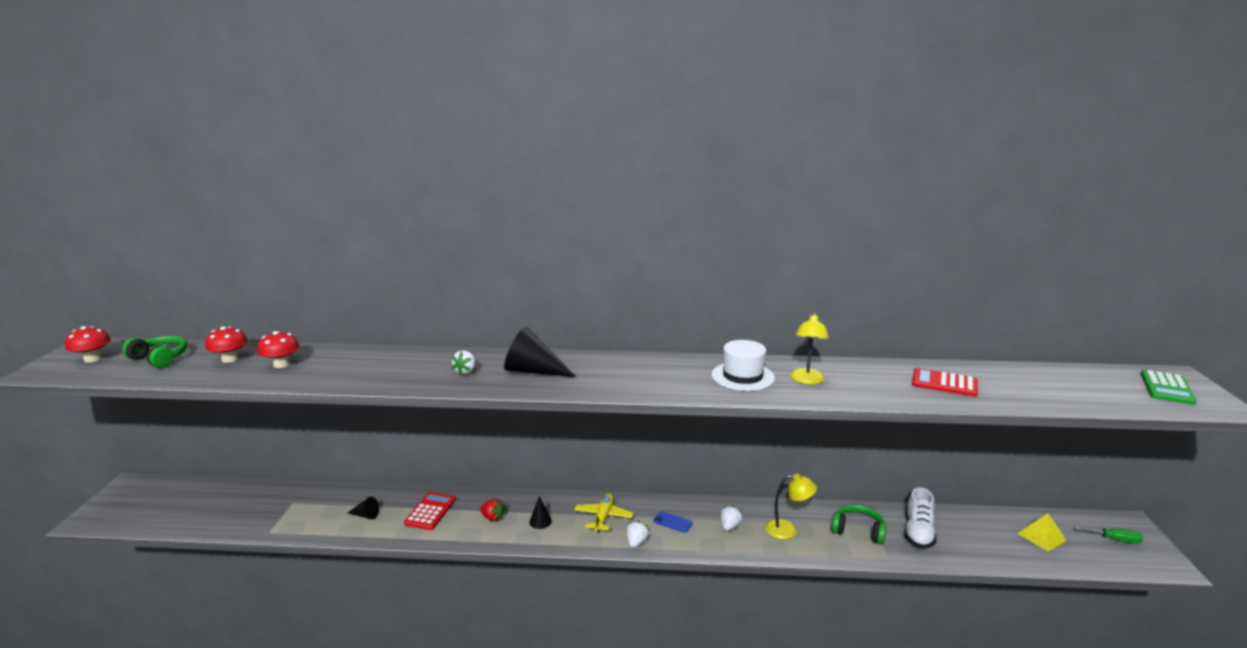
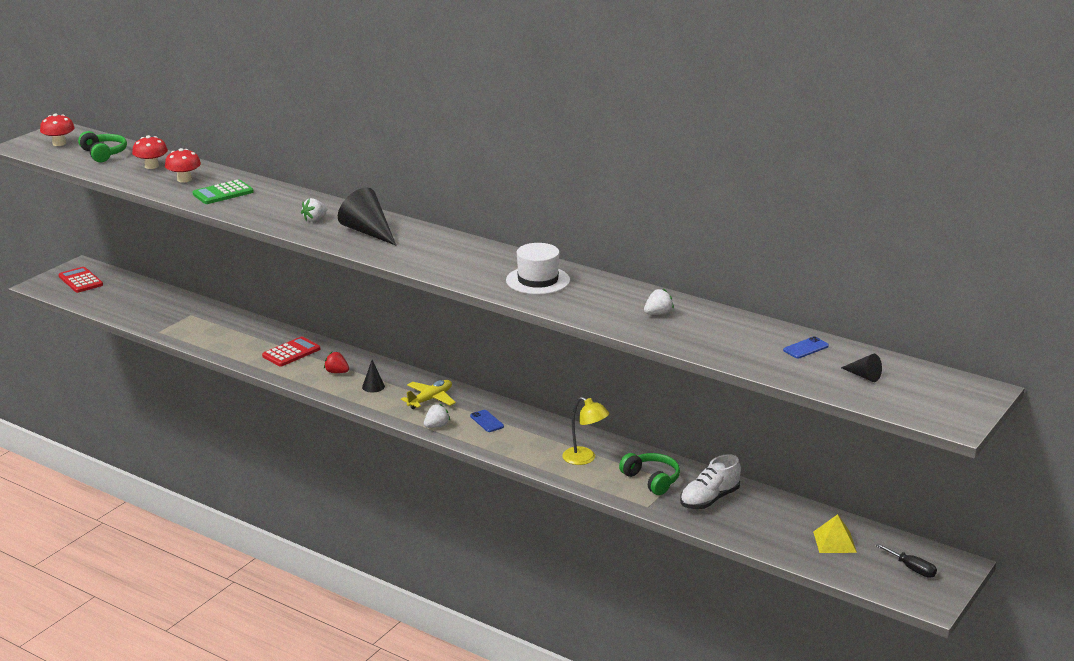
camera: 30 degrees right, 5 degrees up
(365, 515) = (238, 340): black cone -> black cone (863, 376)
(492, 518) = (337, 372): red strawberry -> red strawberry turned 150 degrees clockwise
(729, 526) = (534, 440): white strawberry -> white strawberry (658, 313)
(807, 380) = (590, 298): yellow lamp -> none
(944, 383) = (714, 333): red calculator -> red calculator (80, 281)
(1021, 377) = (806, 348): none -> blue phone
(1115, 539) = (912, 569): green screwdriver -> black screwdriver
(1167, 388) = (938, 395): green calculator -> green calculator (223, 193)

